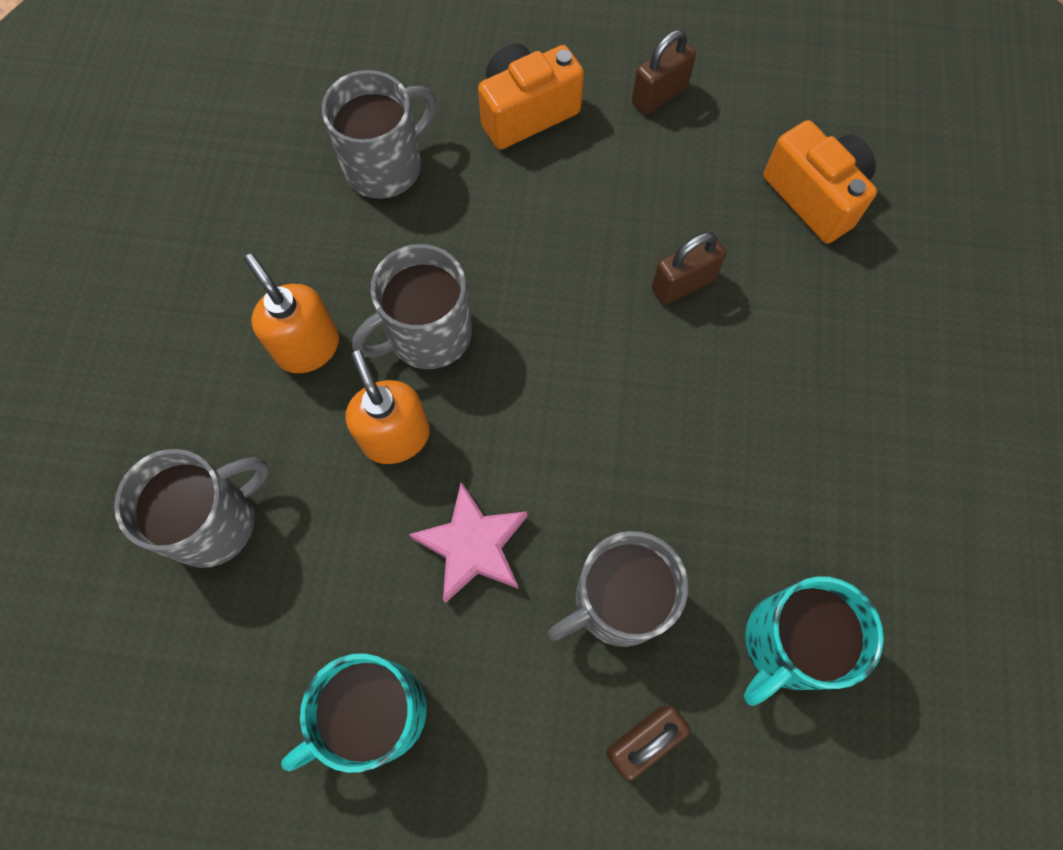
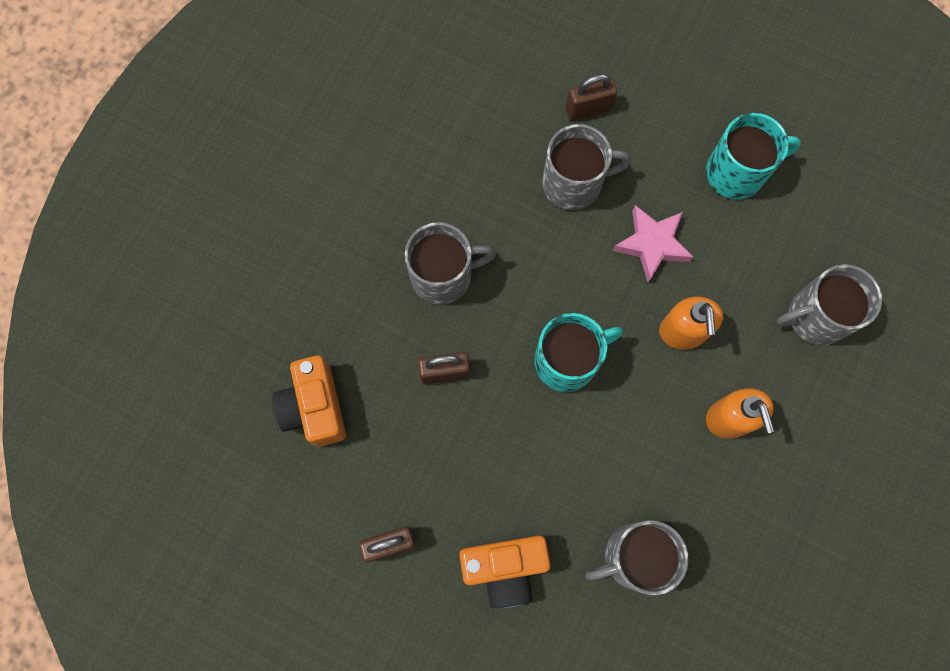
camera: 160 degrees left, 5 degrees up
(427, 334) = (640, 399): grey mug -> grey mug (443, 276)
(788, 643) = (483, 128): turquoise mug -> turquoise mug (567, 361)

